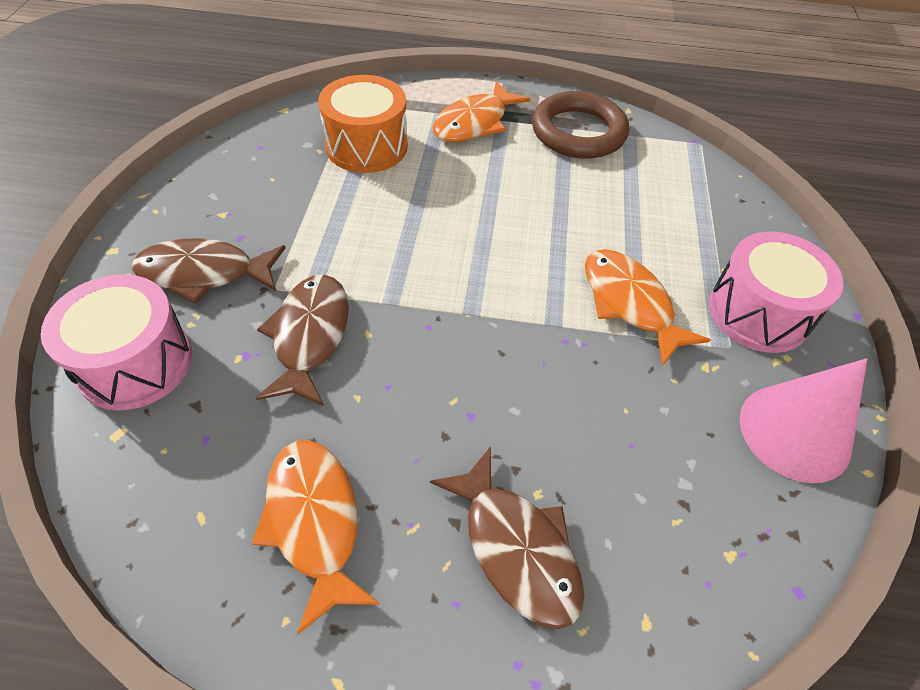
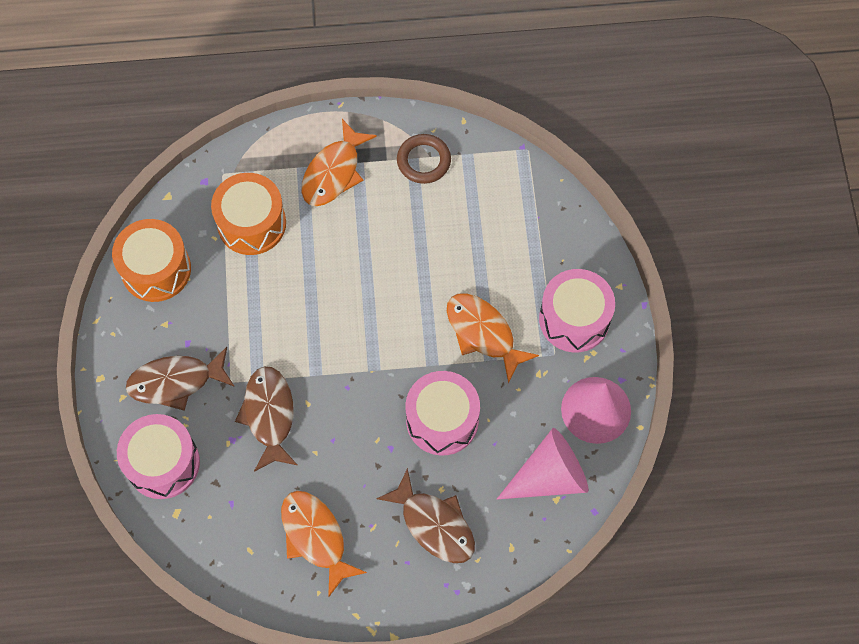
camera: 10 degrees left, 15 degrees up
(239, 164) = (156, 269): none -> orange drum
(556, 395) = (442, 420): none -> pink drum
(578, 132) = (423, 161): brown ring -> brown ring, size x0.65
(719, 514) = (549, 476): none -> pink cone

